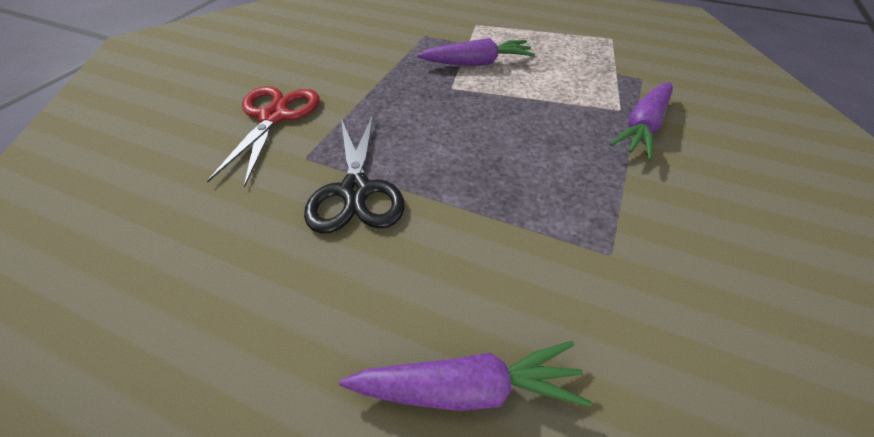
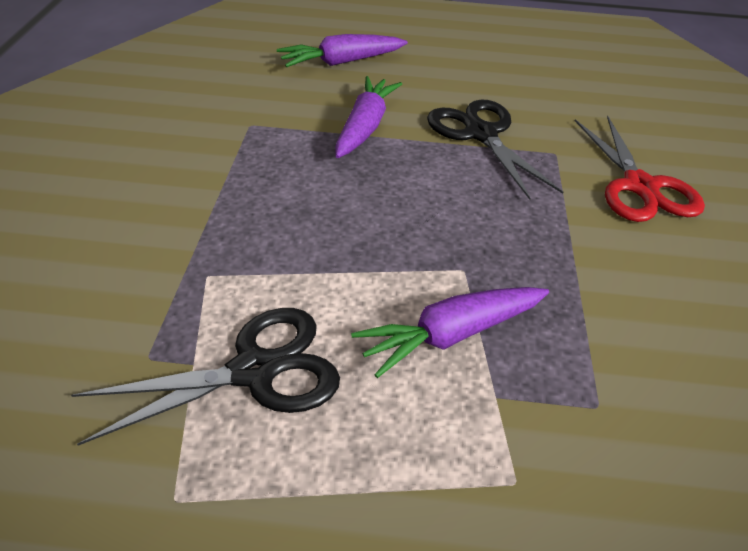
camera: 160 degrees right, 5 degrees down
(583, 66) = (254, 370): none -> black scissors
(642, 127) = (182, 251): purple carrot -> purple carrot (365, 127)

